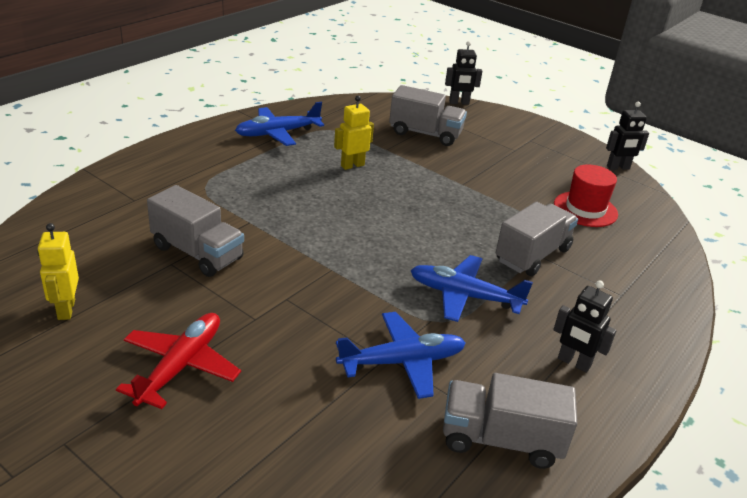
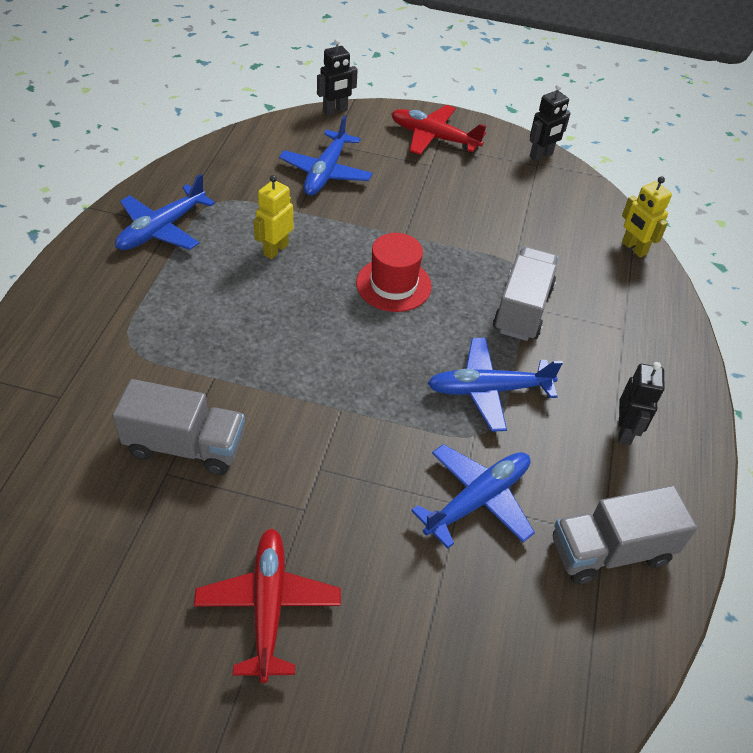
camera: 25 degrees left, 15 degrees up
(66, 309) = (91, 589): yellow robot -> yellow robot (633, 248)
(425, 134) = (326, 172): grey truck -> blue plane
(529, 135) = (434, 138): none -> red plane
(573, 363) = (625, 431): black robot -> black robot turned 90 degrees counterclockwise
(585, 209) = (539, 226): red hat -> red hat (393, 284)

